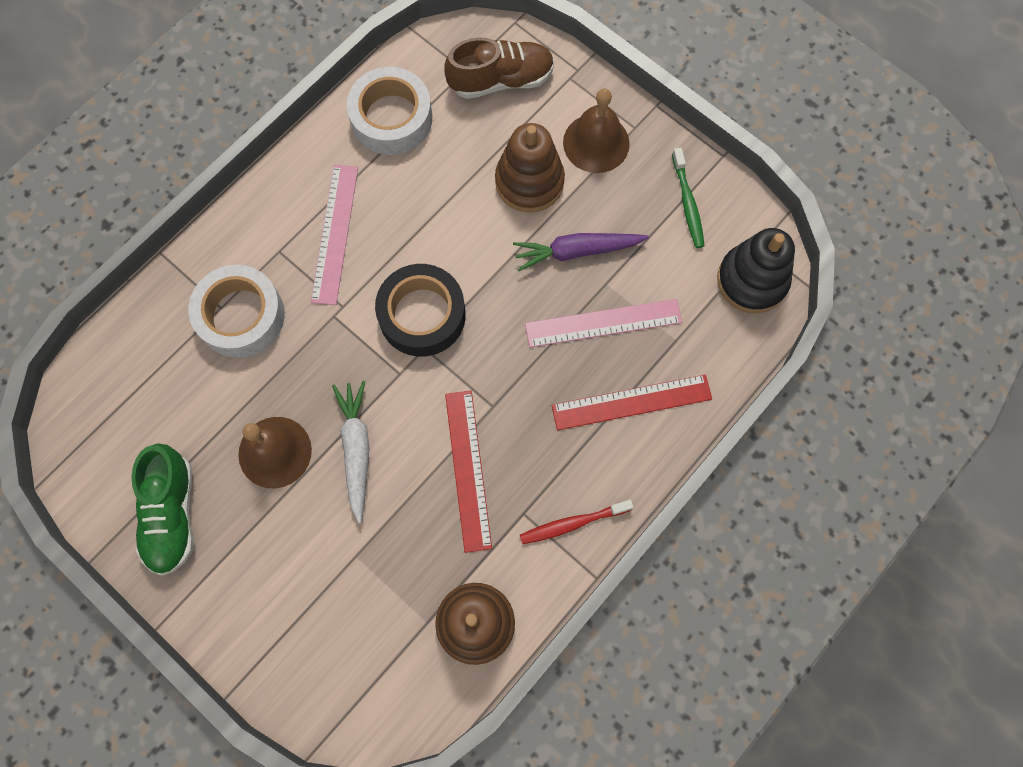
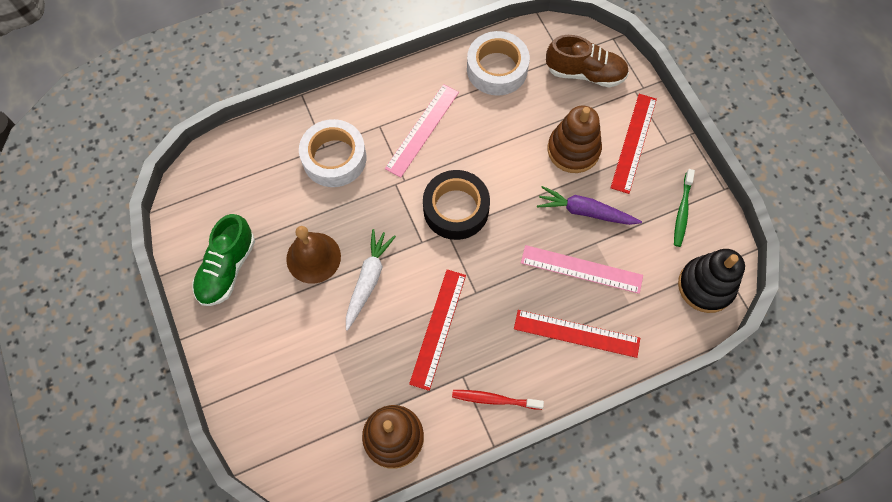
camera: 25 degrees right, 5 degrees down
(596, 143) = (633, 142): brown bell -> red ruler

